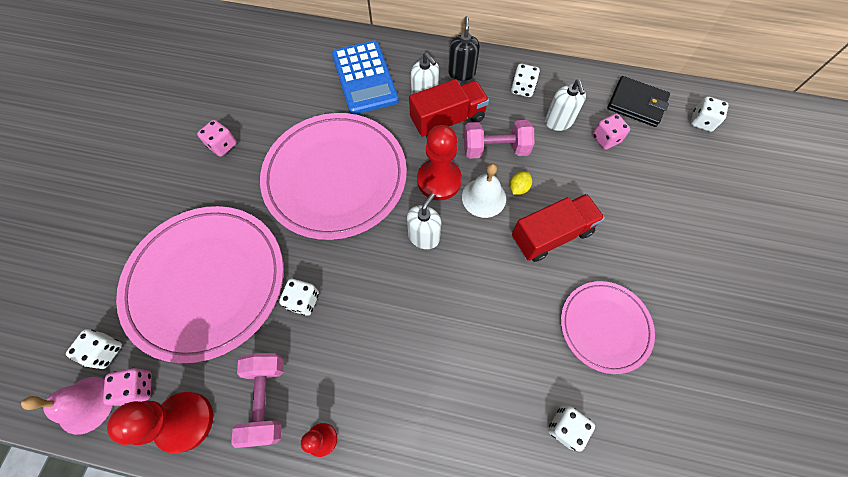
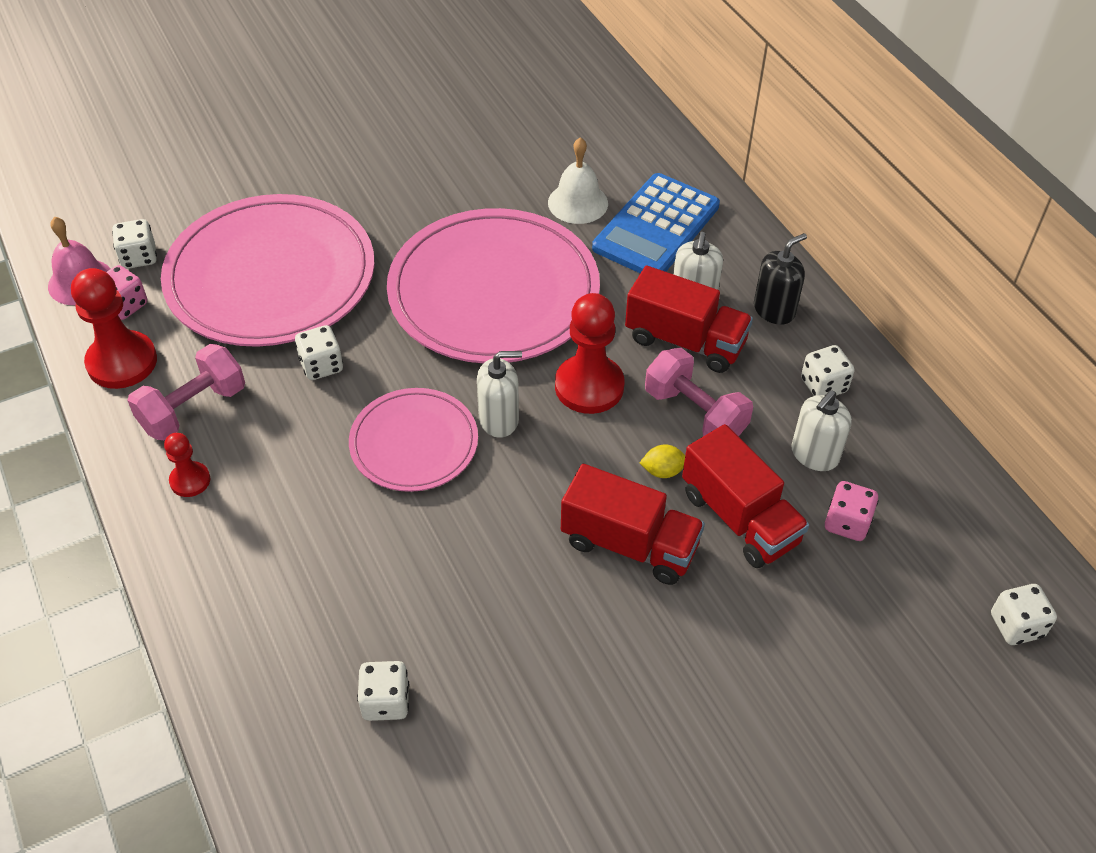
camera: 50 degrees right, 15 degrees down
(222, 145) = (434, 176): pink dice -> none
(484, 197) = (611, 444): white bell -> white bell (578, 203)
(571, 177) = (739, 518): none -> red truck
(604, 327) = (554, 674): pink plate -> pink plate (414, 443)
(636, 104) = (953, 527): black wallet -> none

